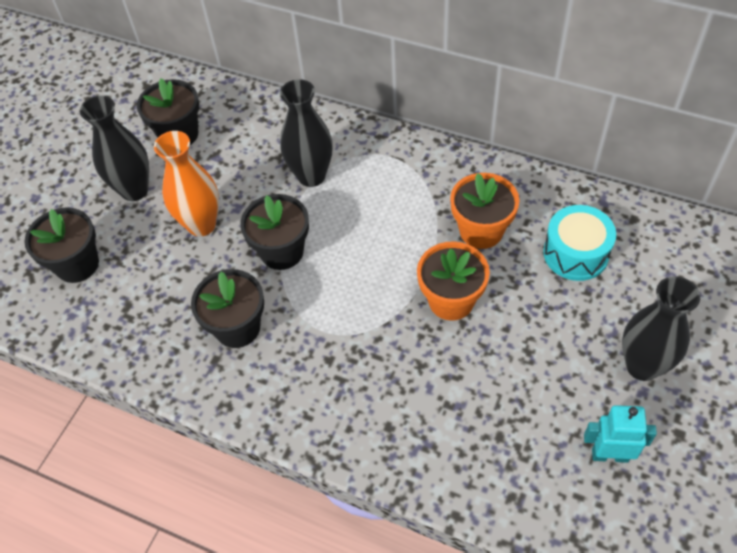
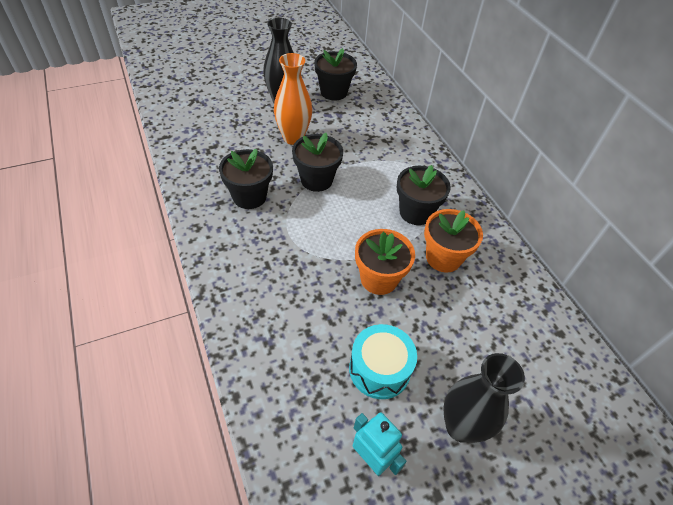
camera: 35 degrees right, 5 degrees down
(77, 264) = (216, 112): black flower pot -> black flower pot (416, 212)
(311, 176) = (377, 157): black vase -> none
(575, 253) = (492, 319): turquoise drum -> turquoise drum (379, 369)

